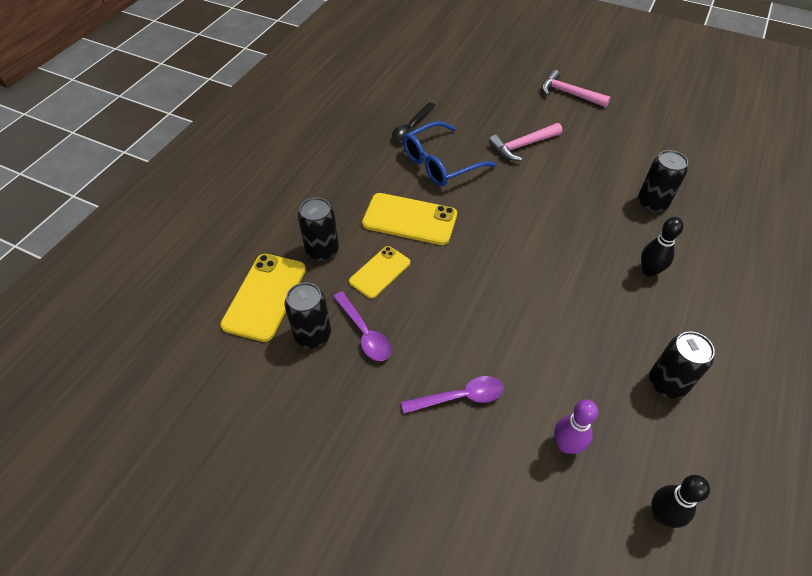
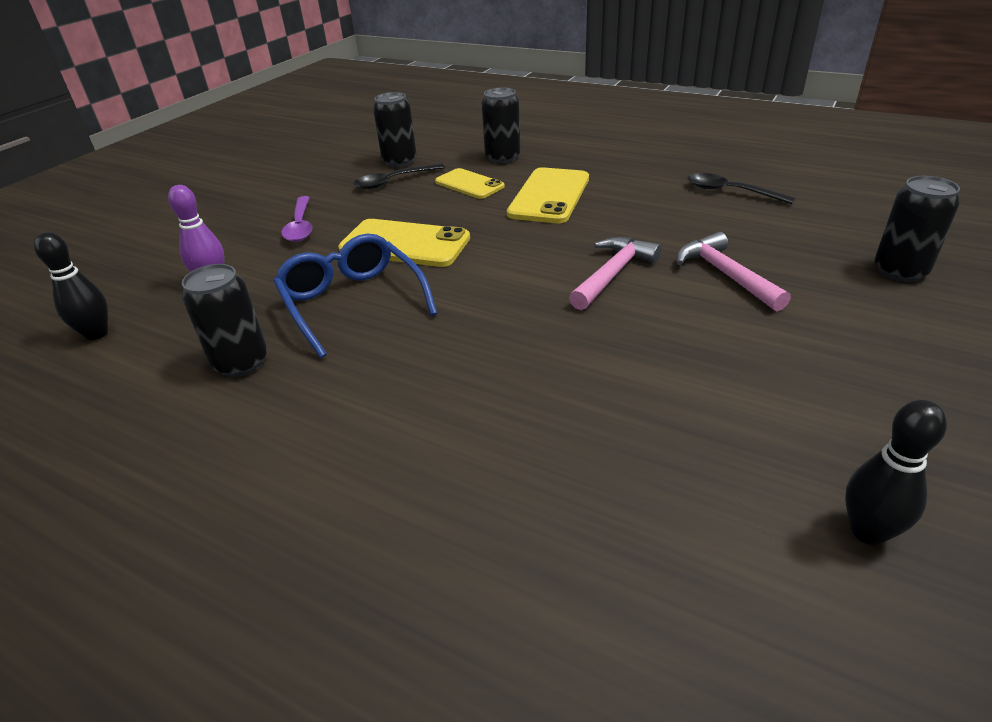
camera: 95 degrees right, 15 degrees down
(265, 296) = (448, 141): yellow phone -> yellow phone (405, 244)
(364, 333) = (394, 181): purple spoon -> black spoon
(440, 163) = (659, 212): blue glasses -> blue glasses (352, 302)
(569, 94) = (927, 334): pink hammer -> pink hammer (612, 274)
(649, 271) = (438, 375): black bowling pin -> black bowling pin (868, 531)
(652, 203) = (603, 404): black can -> black can (900, 271)

